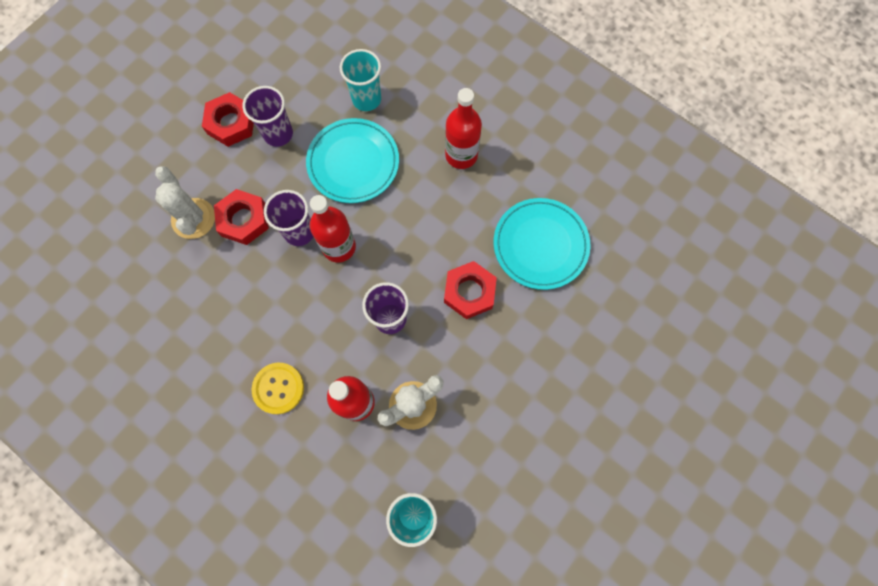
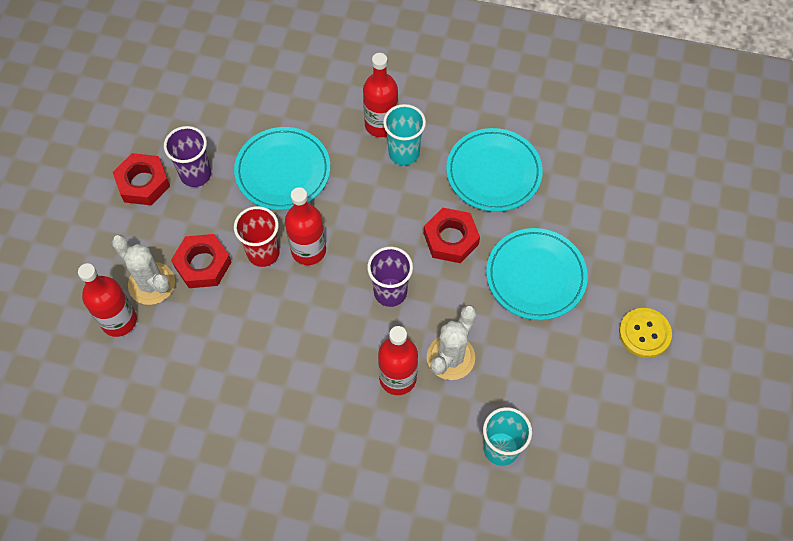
camera: 25 degrees left, 10 degrees down
(151, 240) = (119, 320): none -> red bottle
(278, 388) = (317, 398): yellow button -> yellow button (644, 333)
(299, 232) = (263, 253): purple cup -> red cup
(366, 99) = (265, 110): turquoise cup -> turquoise cup (404, 153)
(529, 363) = (535, 276): none -> turquoise plate

